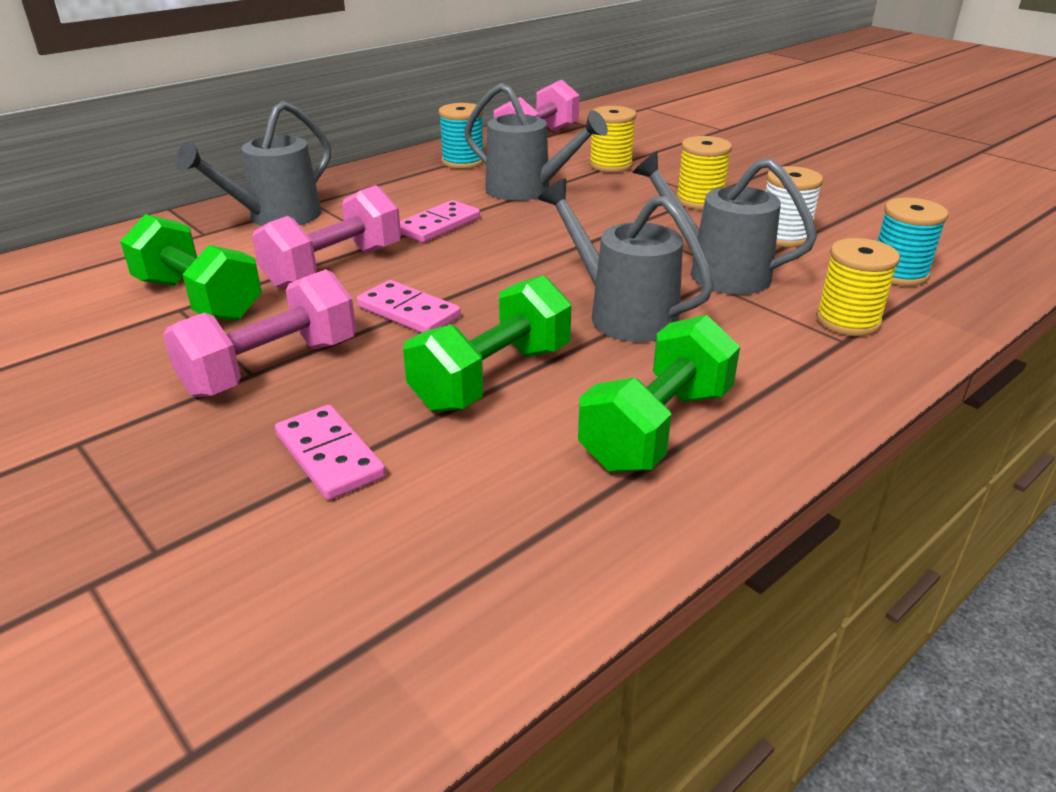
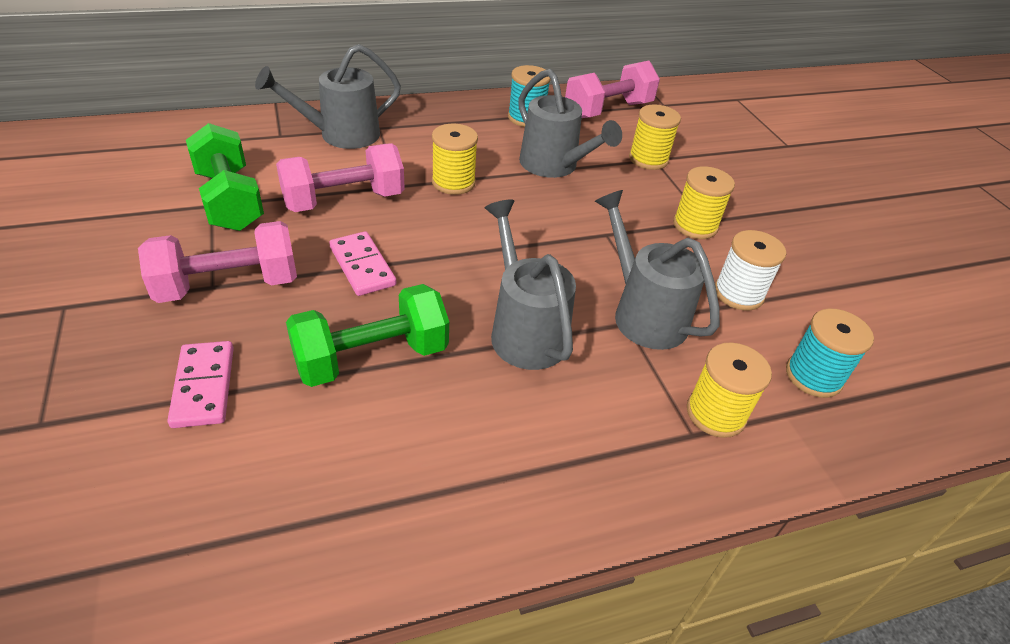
camera: 20 degrees right, 10 degrees up
(438, 225) = (453, 182): pink domino -> yellow spool
(657, 428) = (454, 462): green dumbbell -> none

